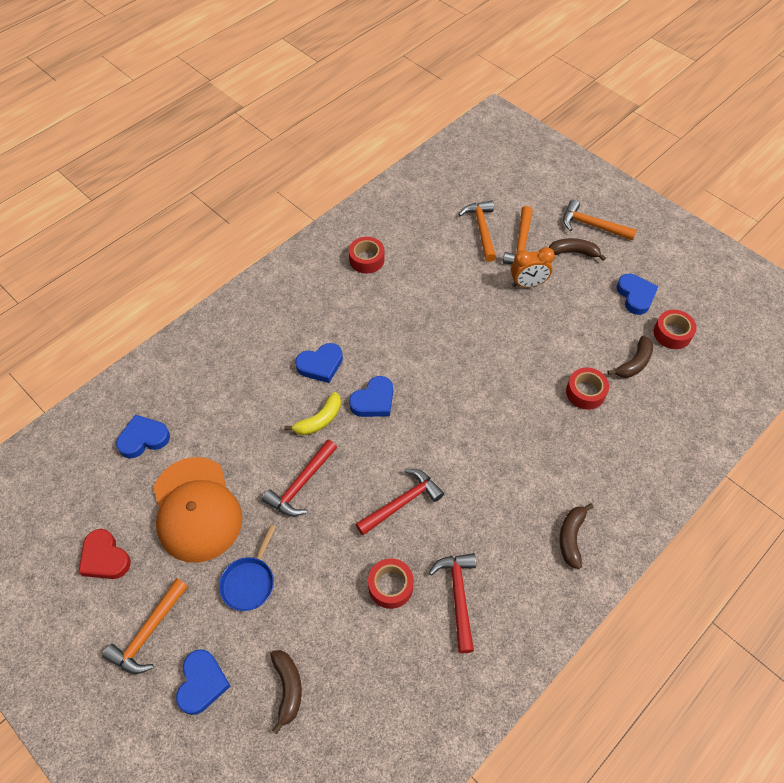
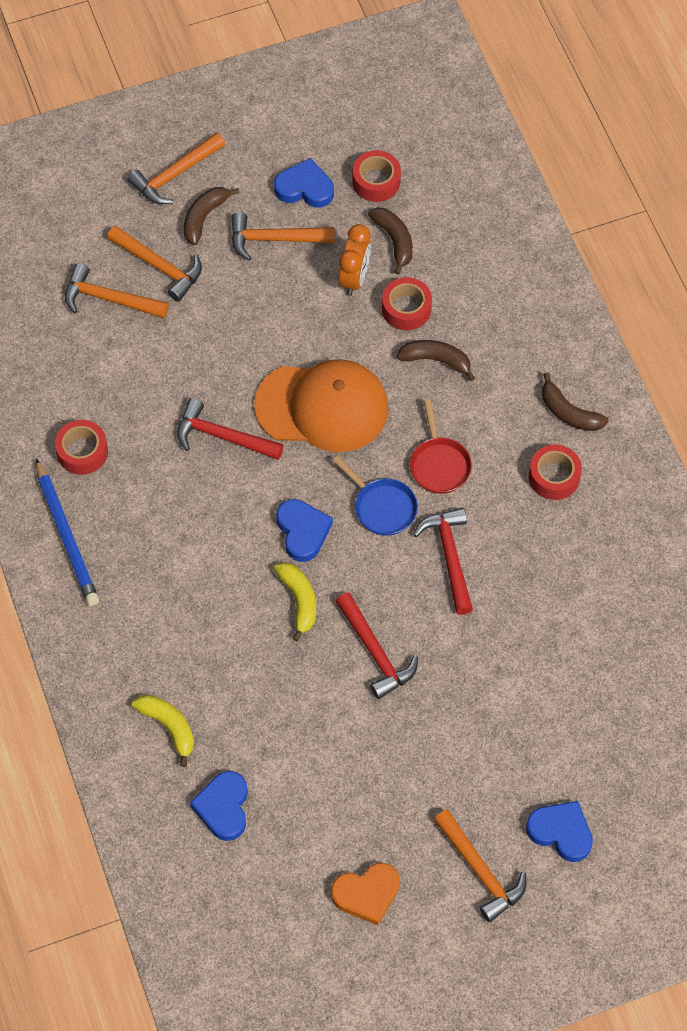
camera: 65 degrees left, 5 degrees up
(105, 558) = (366, 894): red heart -> orange heart
(192, 383) = (168, 727): none -> yellow banana
(196, 509) = (352, 776): orange cap -> orange cap (322, 407)
(249, 582) = (469, 748): blue pan -> blue pan (382, 507)
(288, 688) = (604, 750): brown banana -> brown banana (436, 360)
(304, 275) = (66, 536): none -> blue pencil
(320, 365) = (220, 569): blue heart -> none
(390, 586) = (540, 608): red tape -> red tape (554, 477)
(458, 596) = (581, 549): red hammer -> red hammer (222, 436)
(473, 464) = (439, 464): none -> red pan
(528, 284) = (224, 290): orange clock -> orange clock (354, 278)
(584, 295) = (274, 239): none -> orange hammer

